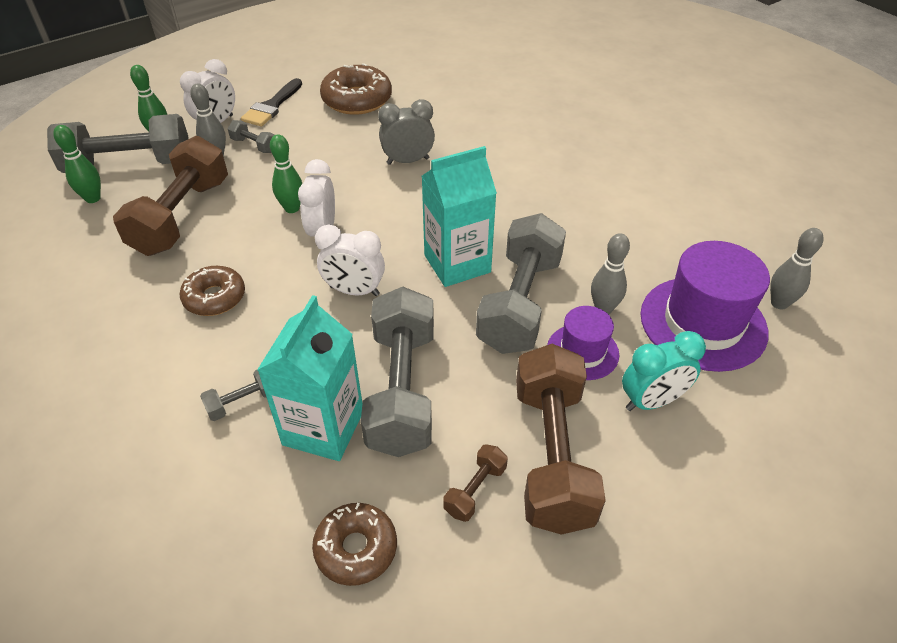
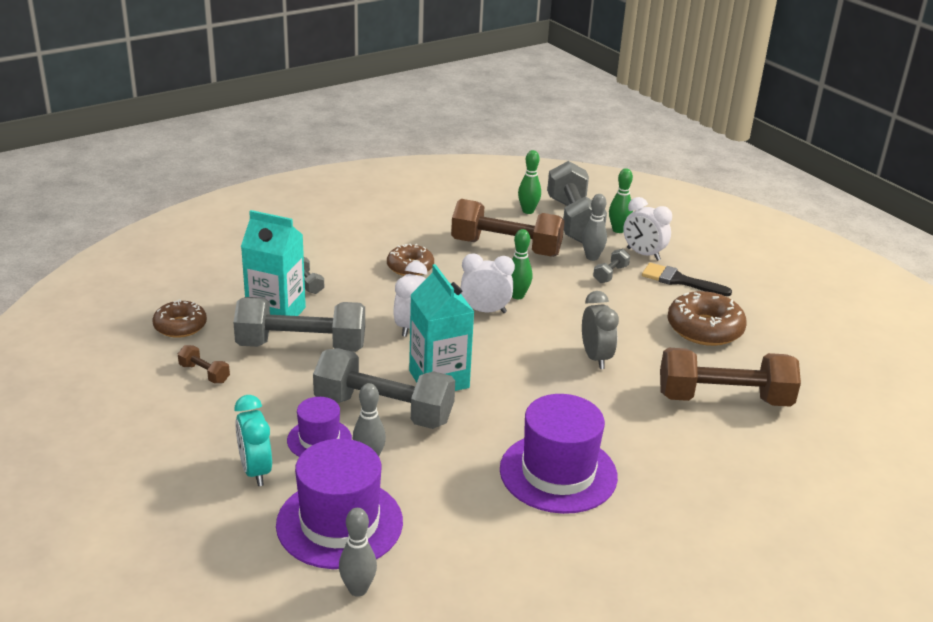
camera: 90 degrees right, 15 degrees down
(552, 455) = (221, 410): brown dumbbell -> brown dumbbell (724, 399)
(583, 188) = (558, 473): none -> purple hat

